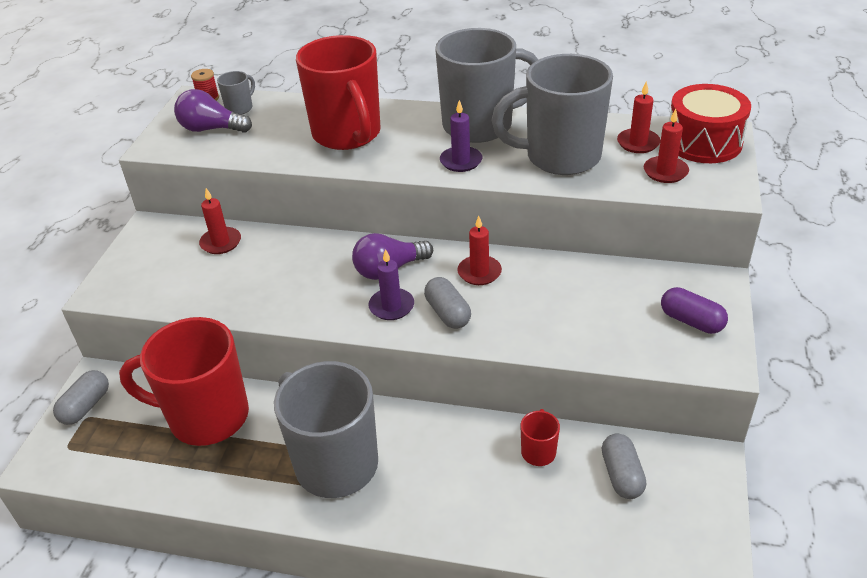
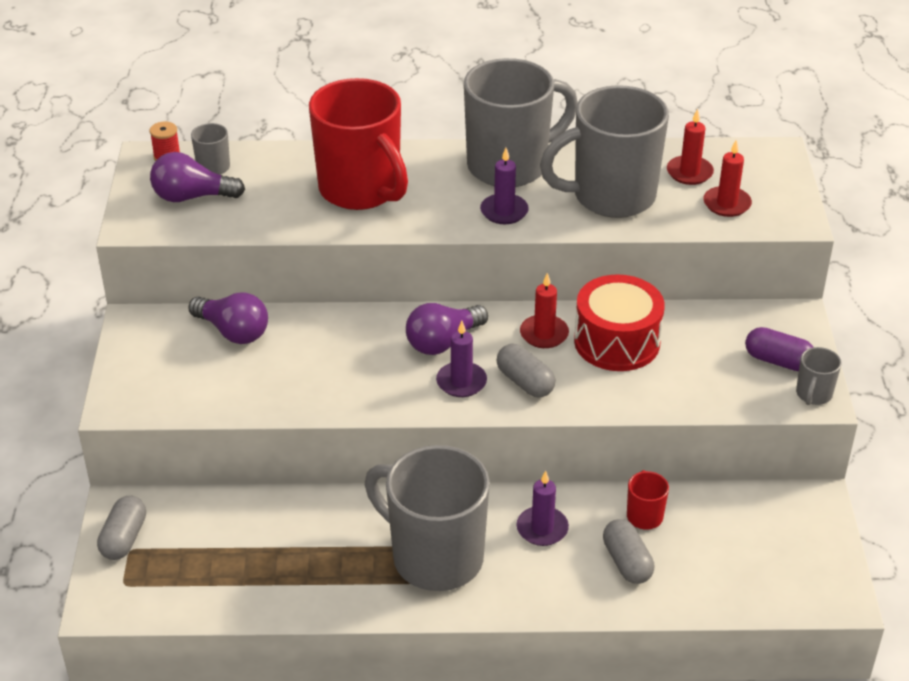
camera: 15 degrees left, 0 degrees up
(206, 417) = (271, 530): red mug -> none
(221, 242) = (233, 332): red candle -> purple light bulb
(440, 450) = (542, 528): none -> purple candle
(621, 475) = (733, 526): grey capsule -> grey capsule (627, 562)
(703, 142) = (758, 166): red drum -> red drum (617, 342)
(719, 358) = (813, 394): none -> grey mug

